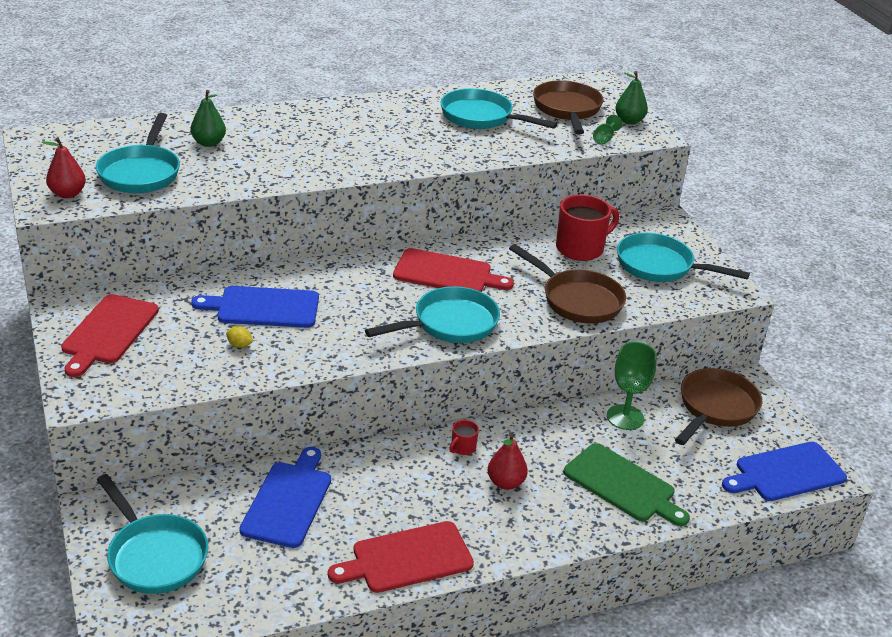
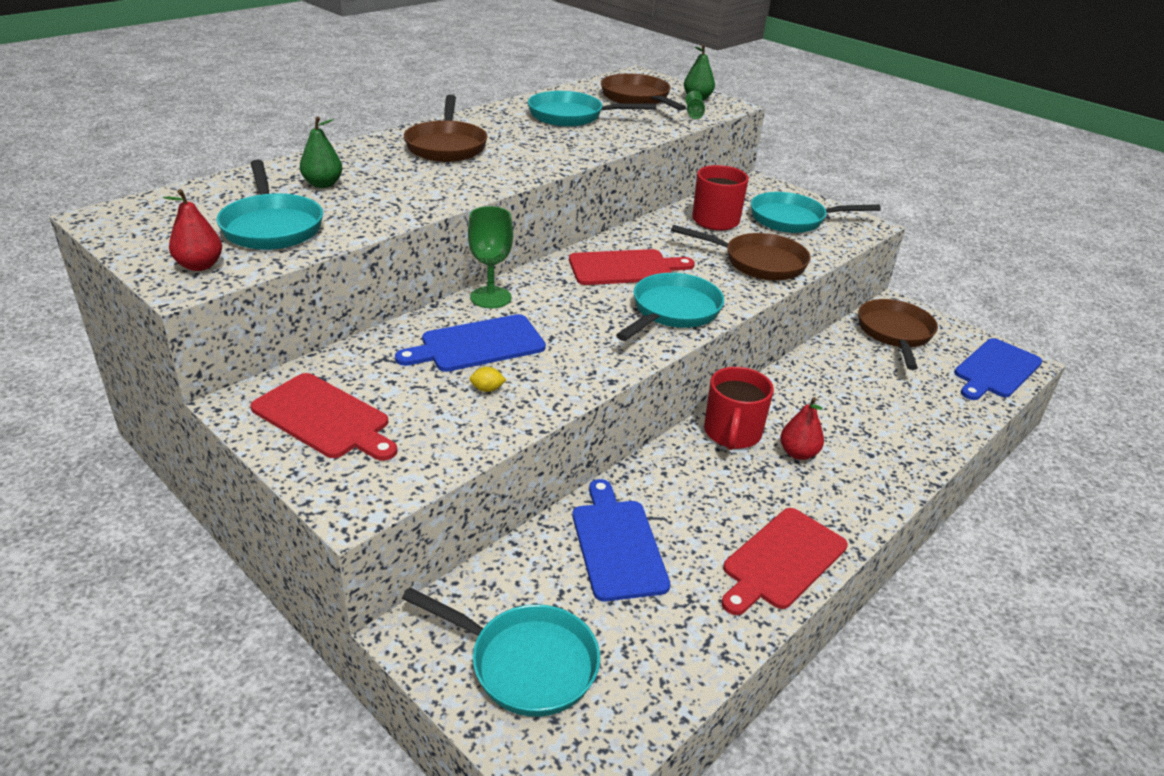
camera: 25 degrees left, 0 degrees up
(108, 332) = (324, 418): red cutting board -> red cutting board turned 45 degrees counterclockwise
(339, 126) = (446, 146): none -> brown pan
(463, 448) = (732, 433): red mug -> red mug, size x2.18
(623, 485) = (892, 422): green cutting board -> none
(625, 417) = (837, 362): green goblet -> green goblet (490, 297)

